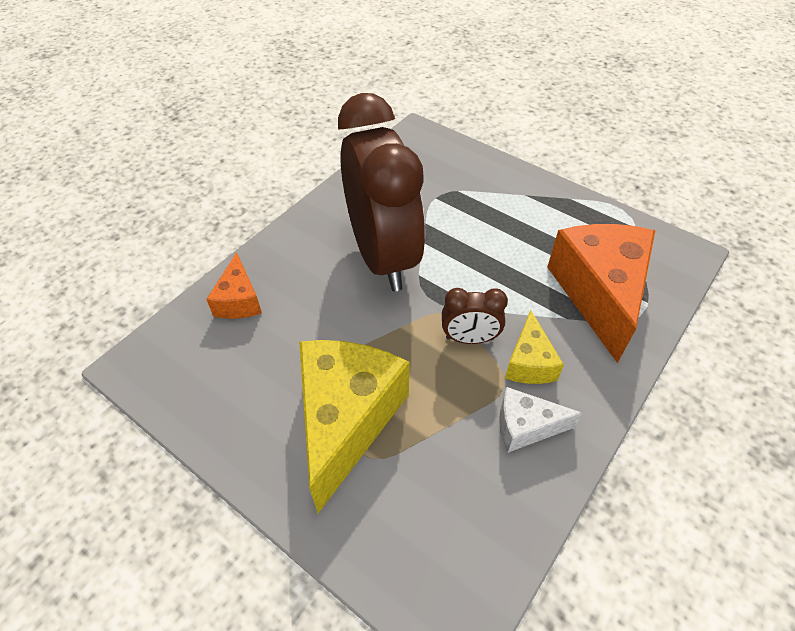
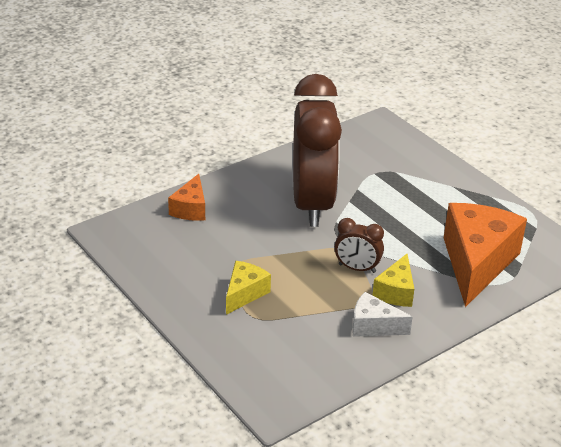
camera: 15 degrees right, 15 degrees down
(346, 420) = (245, 293): yellow cheese -> yellow cheese, size x0.50

